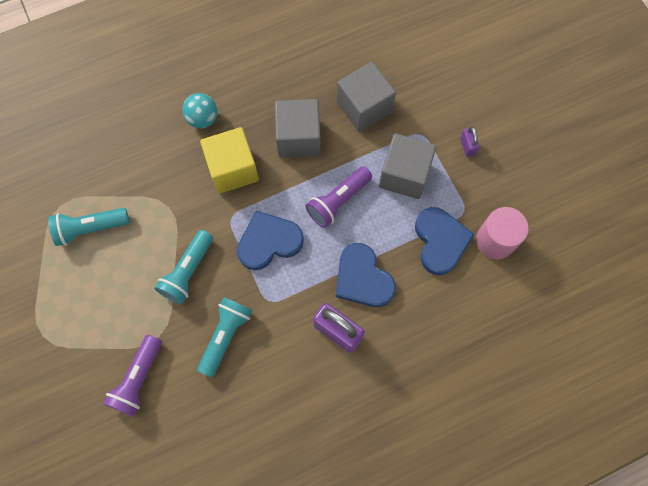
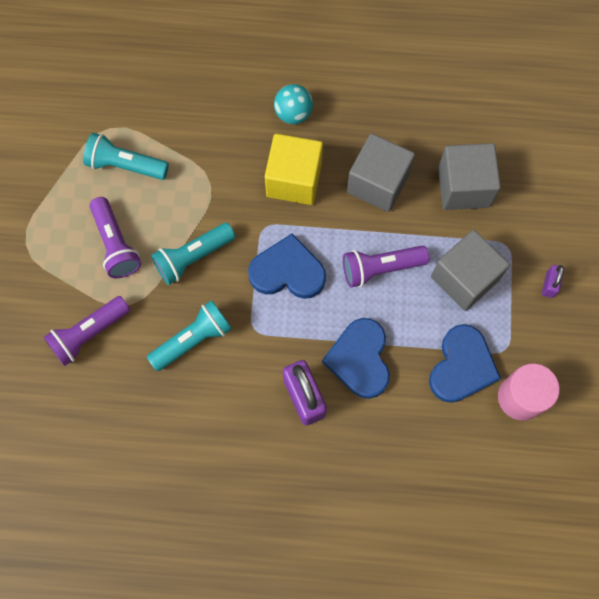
camera: 30 degrees right, 0 degrees up
(119, 295) = (116, 244): none -> purple flashlight

